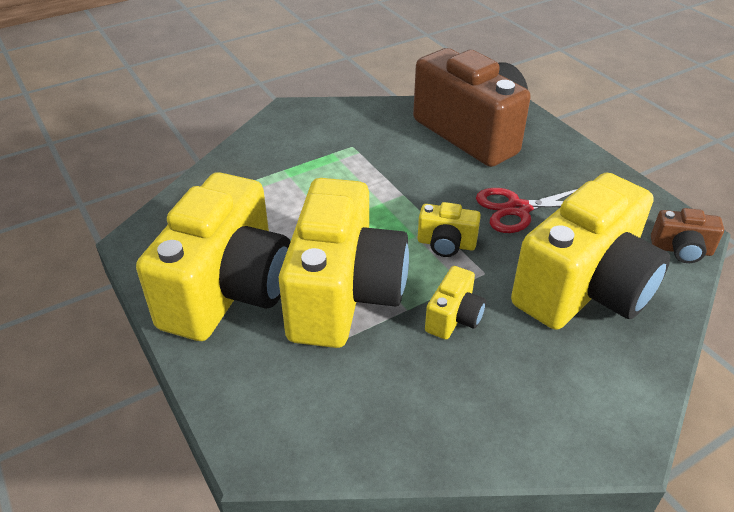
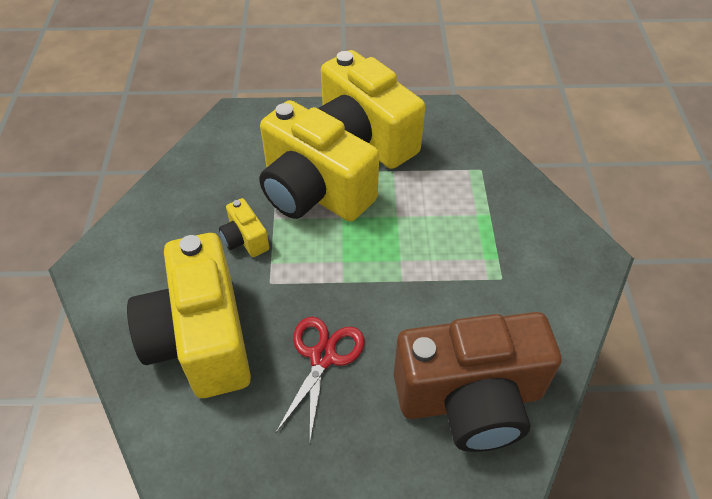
camera: 120 degrees right, 10 degrees up
(446, 244) = (318, 276): yellow camera -> none
(681, 250) = (174, 456): brown camera -> none

